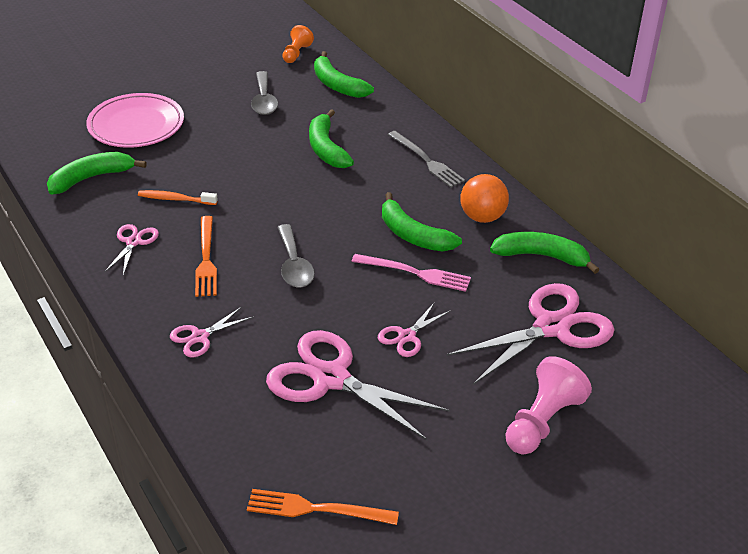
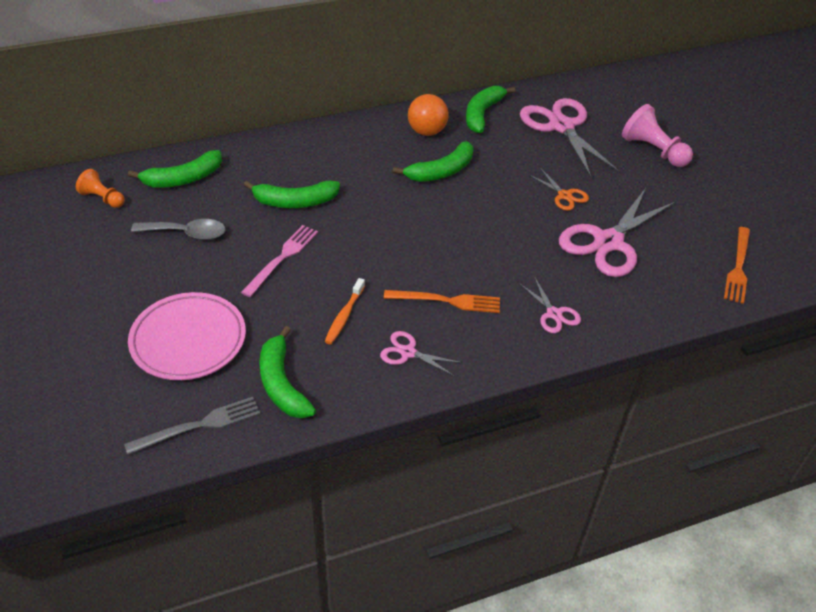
camera: 80 degrees left, 5 degrees up
(294, 265) = (467, 245): grey spoon -> none
(406, 336) = (564, 196): pink scissors -> orange scissors
(415, 273) = (490, 178): pink fork -> pink fork (282, 258)
(426, 161) = (338, 146): grey fork -> grey fork (199, 425)

